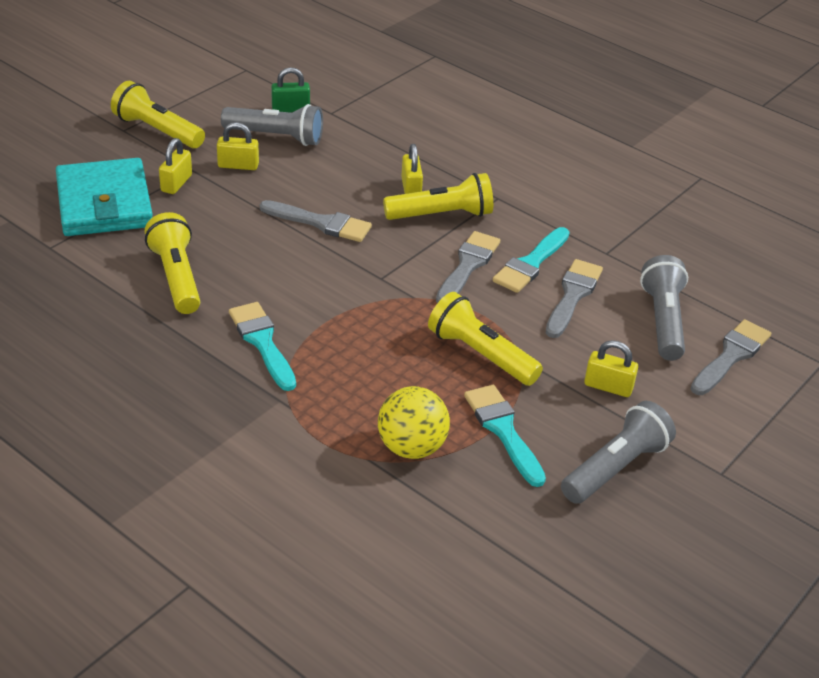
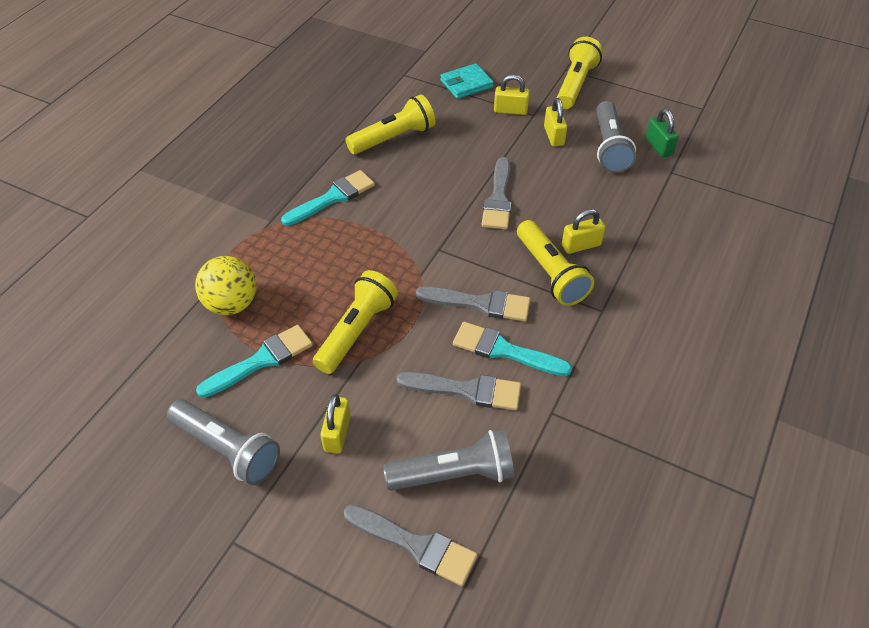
camera: 80 degrees right, 10 degrees up
(104, 203) = (466, 84): turquoise wallet -> turquoise wallet, size x0.54

